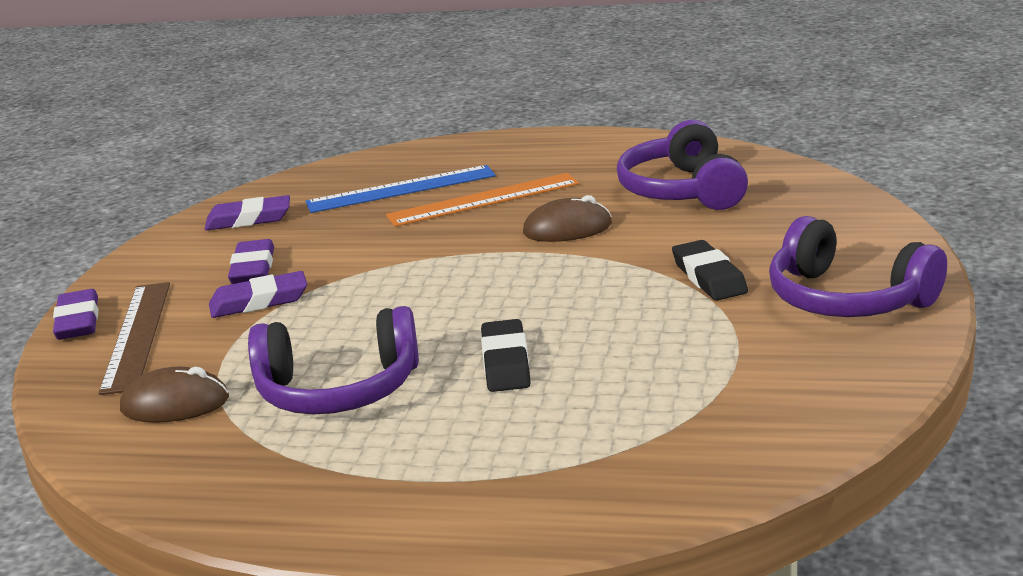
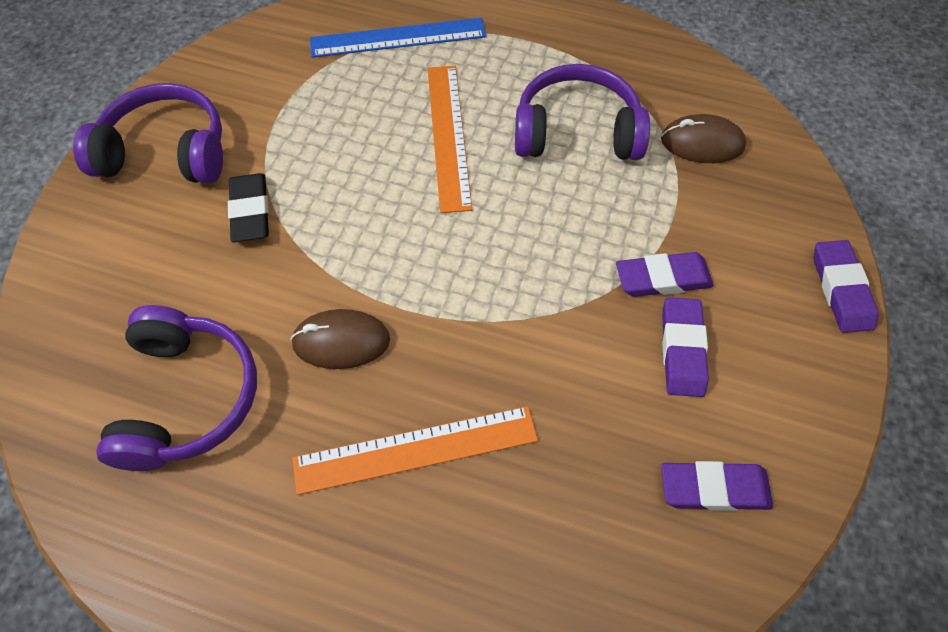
camera: 175 degrees left, 35 degrees up
(137, 335) = (769, 248): brown ruler -> none
(401, 189) = (516, 522): blue ruler -> blue ruler (398, 38)
(506, 362) = (448, 135): black eraser -> orange ruler
(847, 299) = (166, 152): purple headphones -> purple headphones turned 45 degrees counterclockwise

